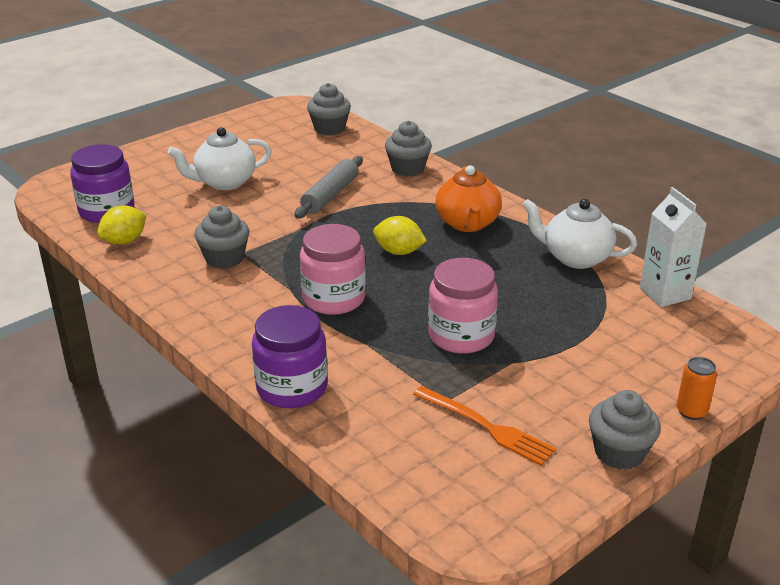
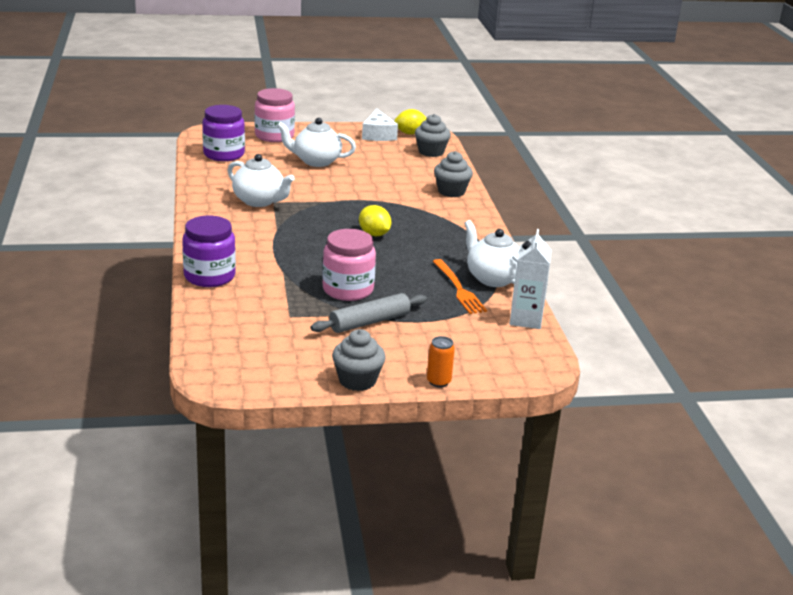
camera: 30 degrees right, 5 degrees down
(124, 241) = (213, 173): yellow lemon -> yellow lemon (410, 133)
(224, 258) = (259, 201): grey cupcake -> white teapot
(250, 126) = (378, 134): none -> white cheese
(330, 195) = (374, 190): grey rolling pin -> grey rolling pin (369, 322)
(334, 298) = (296, 243): pink jar -> pink jar (274, 136)
(467, 223) = (445, 235): orange teapot -> none
(486, 427) = (295, 337): orange fork -> orange fork (458, 289)

